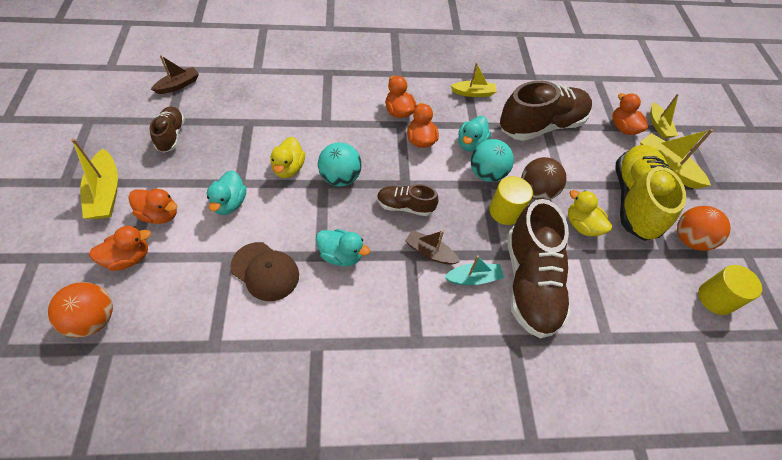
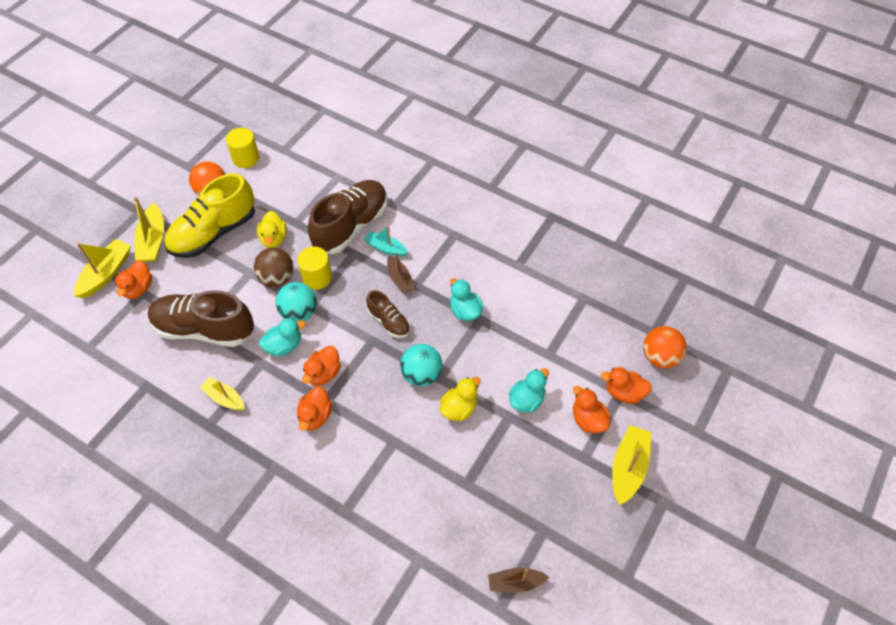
camera: 140 degrees left, 0 degrees up
(171, 135) = (549, 508): brown shoe -> none
(265, 271) = (526, 328): brown cap -> none
(659, 126) = (106, 273): yellow boat -> yellow boat, size x1.52

